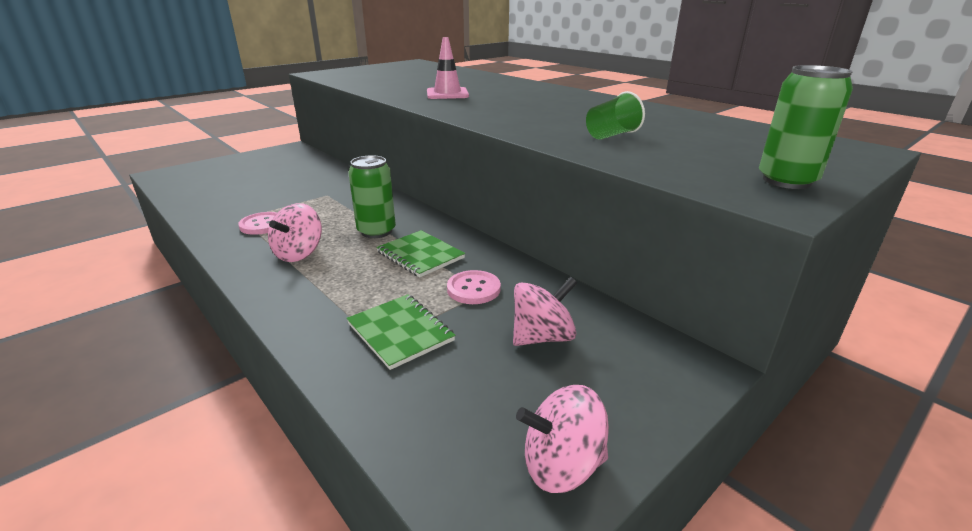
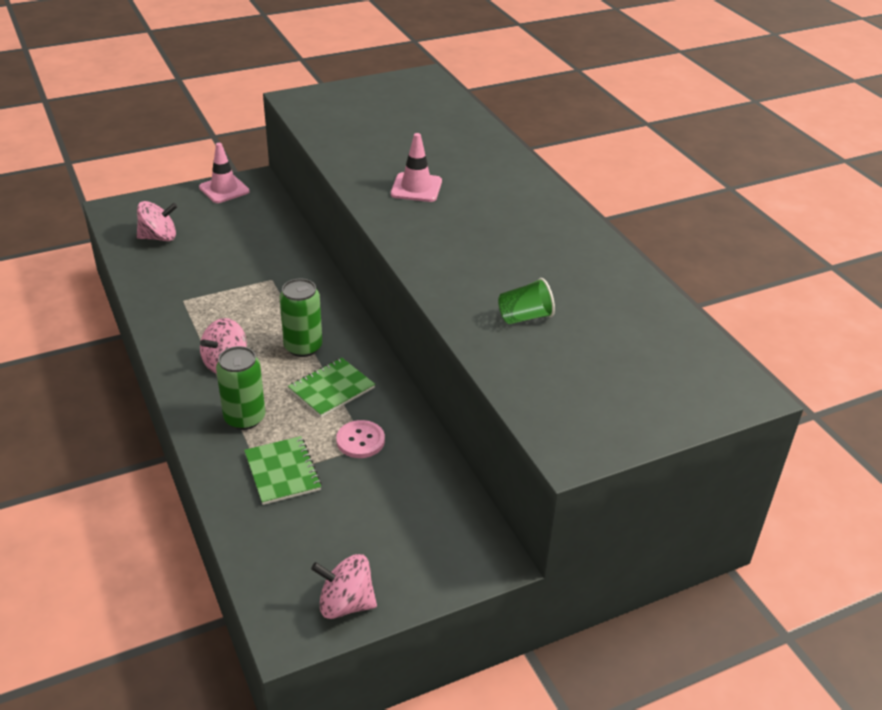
camera: 15 degrees right, 10 degrees up
(262, 225) = (200, 315): pink button -> none
(265, 154) = (224, 189): none -> pink traffic cone
(420, 255) = (331, 389): green notebook -> green notebook turned 75 degrees clockwise
(542, 337) = (391, 503): pink spinning top -> pink spinning top (159, 237)
(786, 181) = (612, 425): green can -> green can (244, 418)

